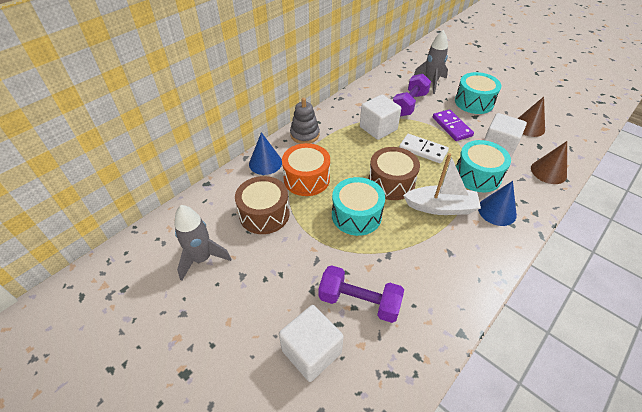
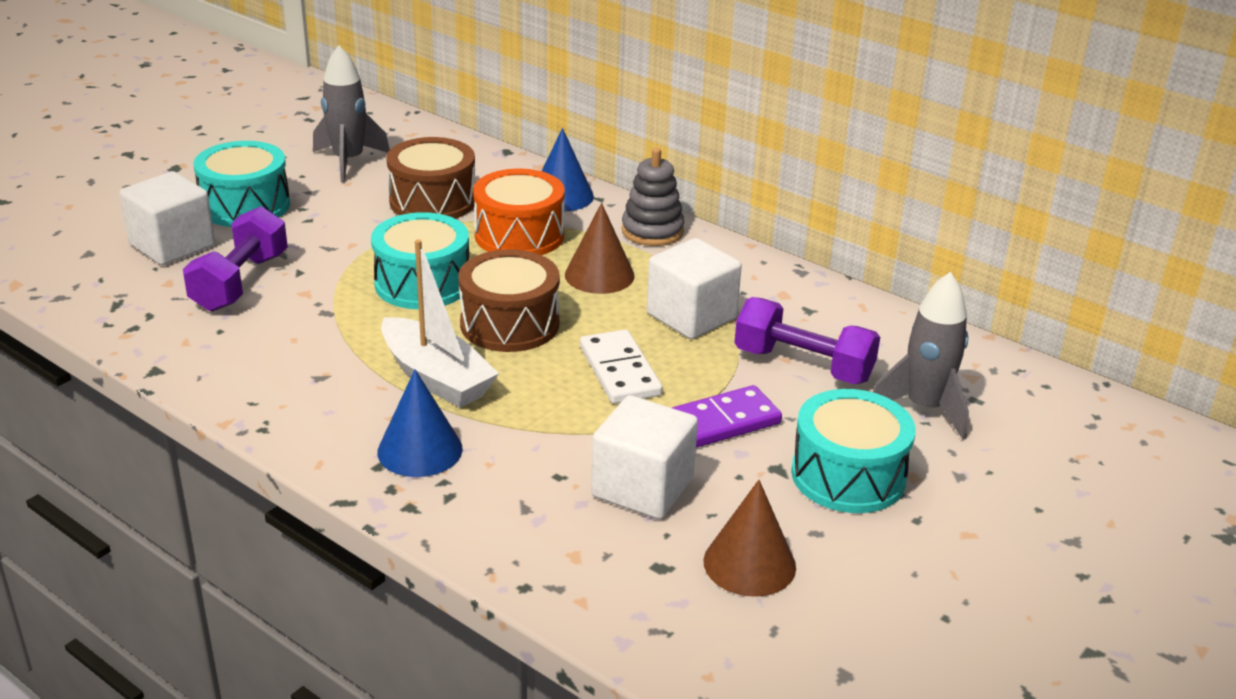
camera: 85 degrees right, 15 degrees down
(423, 150) = (620, 371): white domino -> white domino turned 45 degrees counterclockwise
(441, 207) = (436, 378): white boat -> white boat turned 45 degrees counterclockwise
(477, 175) = (535, 439): turquoise drum -> turquoise drum (245, 206)
(548, 172) = (553, 559): brown cone -> brown cone (599, 275)

